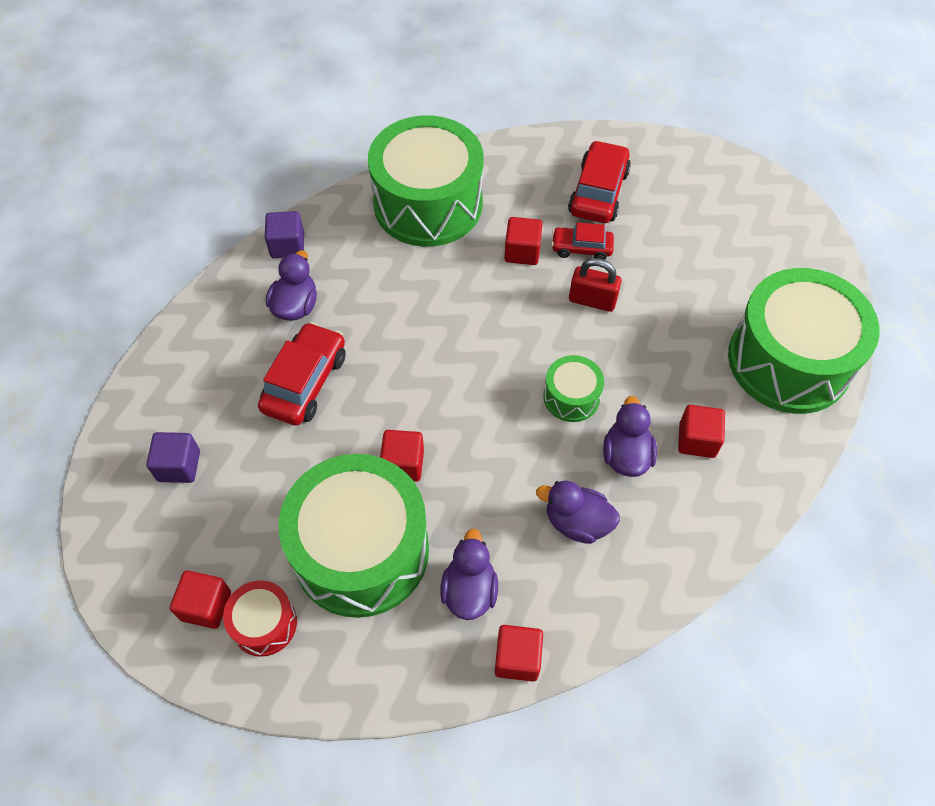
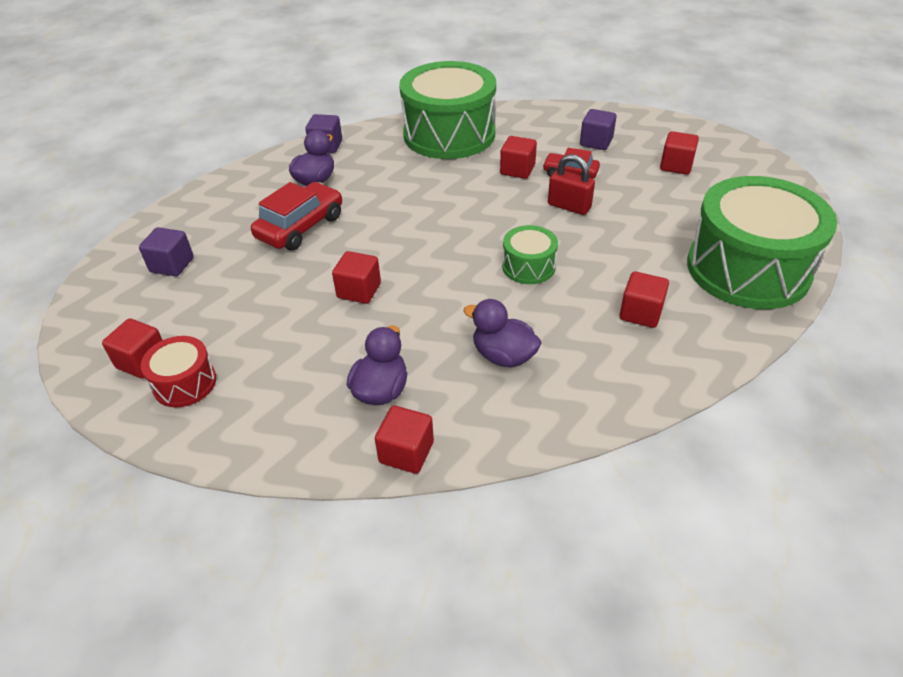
camera: 15 degrees right, 15 degrees down
(361, 550) = (295, 344): green drum -> none
(598, 192) = (596, 142): red car -> purple cube
(626, 455) = (567, 314): purple duck -> none
(692, 218) = (676, 166): none -> red cube

